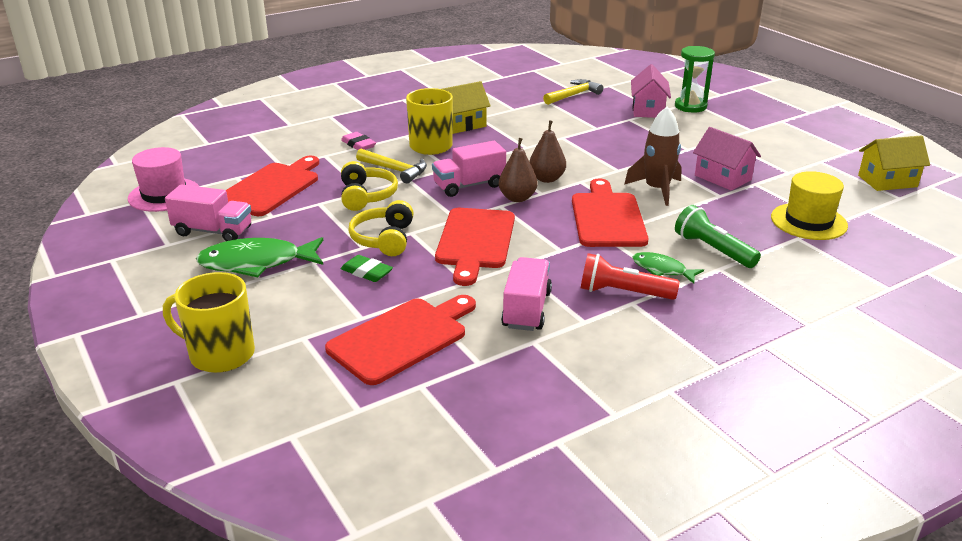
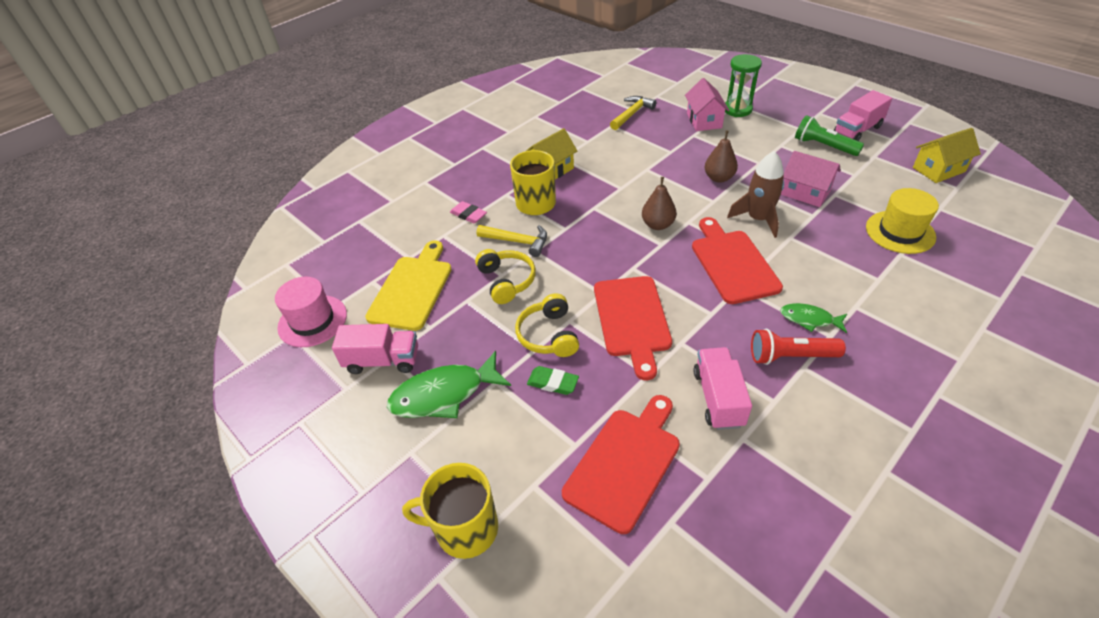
camera: 10 degrees left, 15 degrees up
(271, 188) = (412, 289): red cutting board -> yellow cutting board
(469, 185) = (593, 248): pink truck -> pink truck (857, 130)
(517, 198) = (643, 255): brown pear -> brown pear (719, 178)
(713, 250) = (839, 284): green flashlight -> green flashlight (823, 146)

